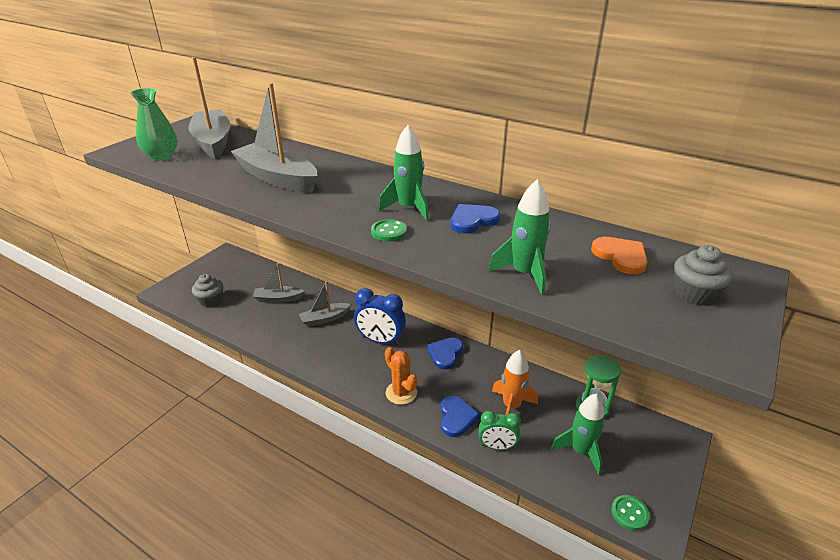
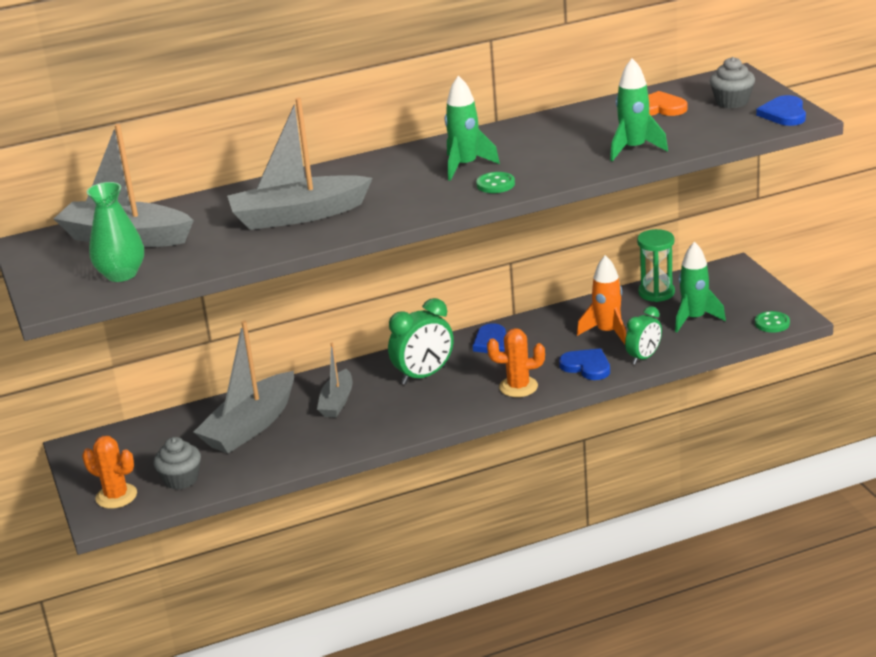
camera: 50 degrees left, 5 degrees down
(184, 287) = (116, 496): none -> orange cactus
(278, 299) = (250, 426): grey boat -> grey boat, size x1.75
(380, 340) = (424, 375): blue clock -> green clock
(472, 220) = (527, 145): blue heart -> blue heart (784, 114)

